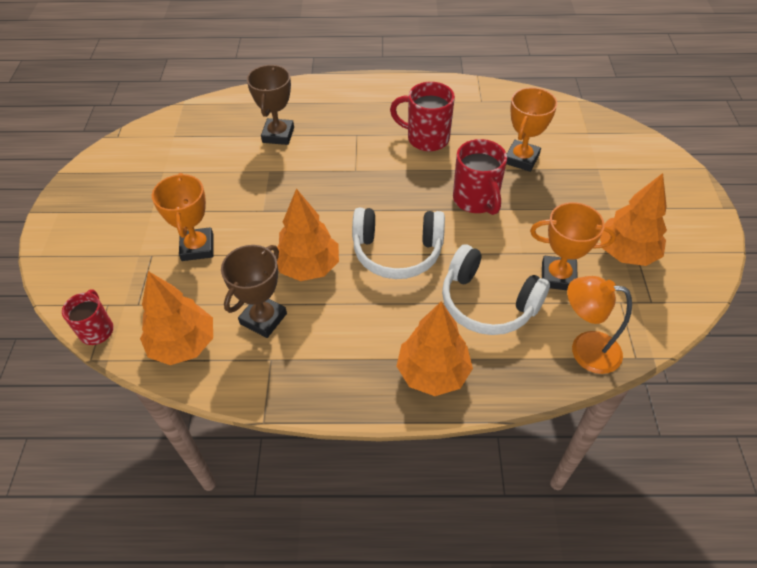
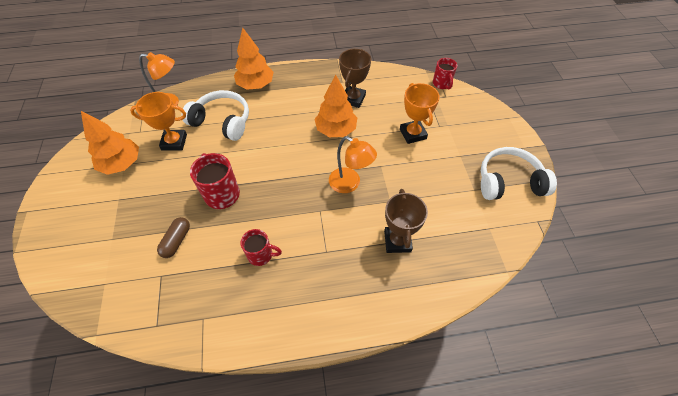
camera: 170 degrees right, 5 degrees up
(183, 344) = (391, 83): orange tree -> none
(311, 193) = (350, 184): none -> orange lamp
(397, 252) = (279, 146): white headphones -> white headphones (509, 182)
(426, 138) = (261, 255): red mug -> red mug, size x0.64
(521, 159) = (176, 241): orange trophy -> brown capsule

